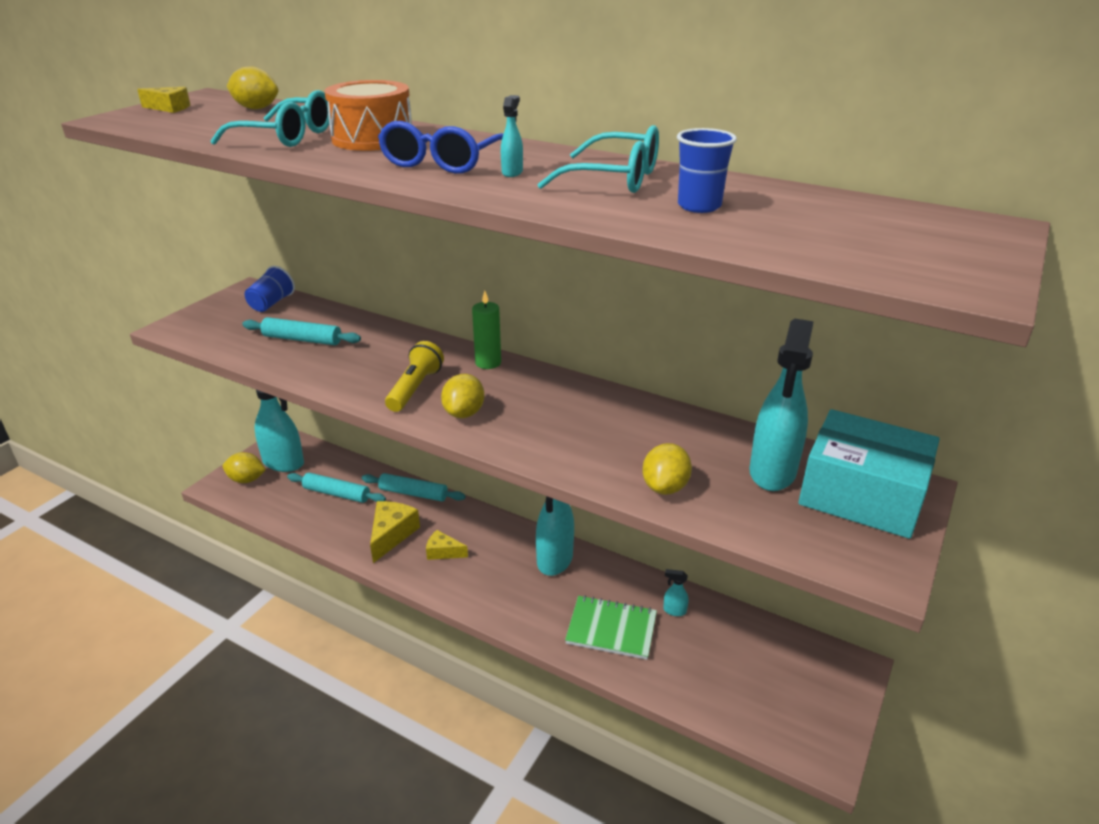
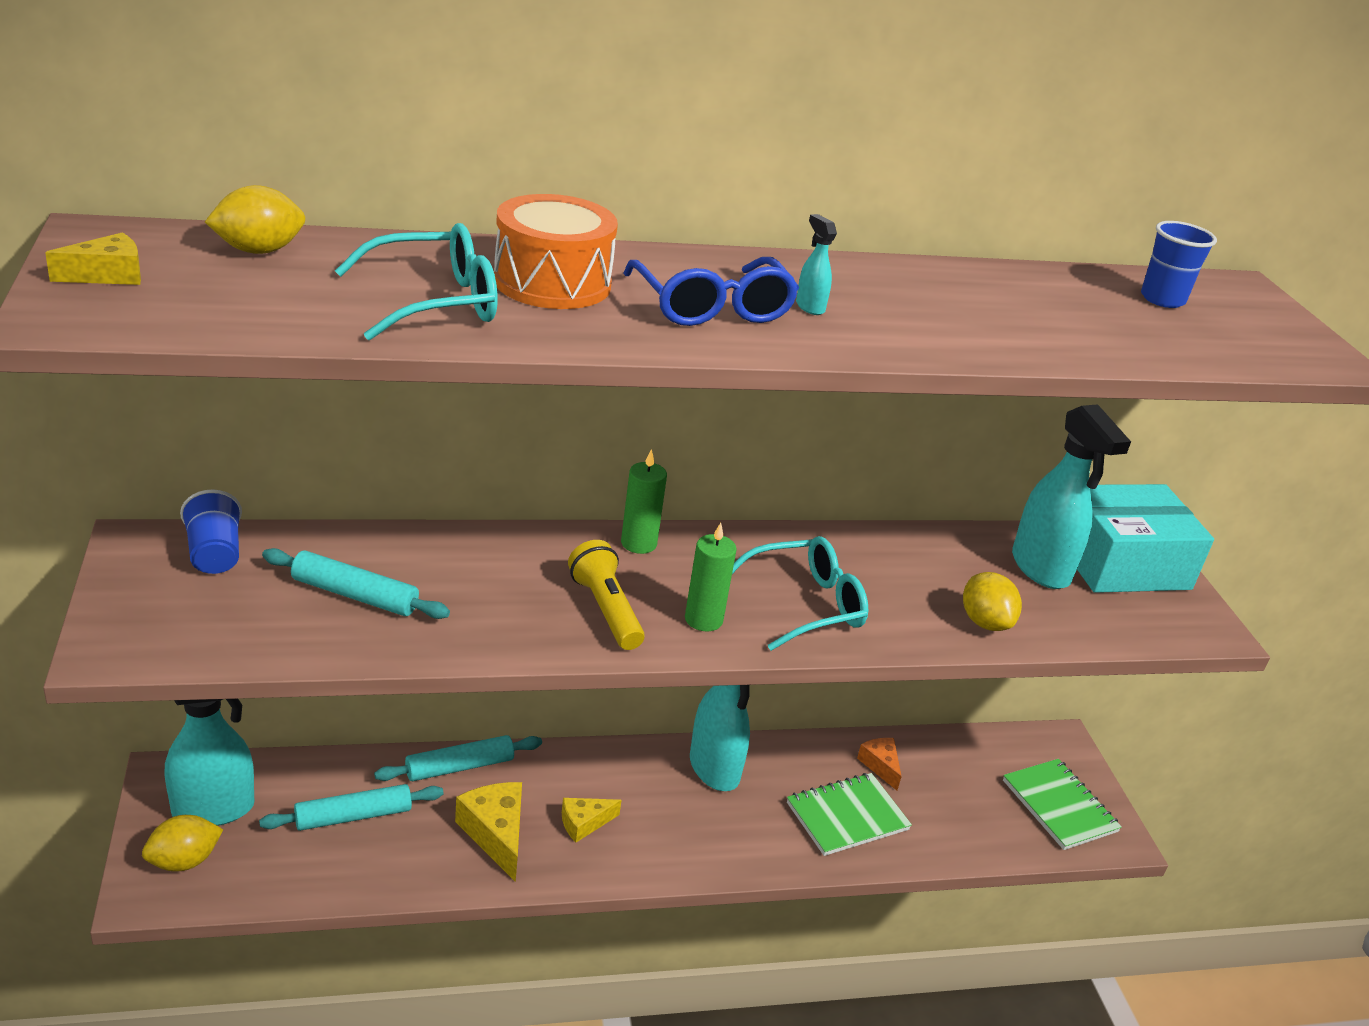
camera: 45 degrees left, 0 degrees up
(302, 339) = (355, 595): turquoise rolling pin -> turquoise rolling pin turned 45 degrees clockwise
(464, 413) = (703, 619): yellow lemon -> green candle
(615, 179) = (913, 294): turquoise glasses -> turquoise glasses (806, 604)
(674, 611) = (880, 765): turquoise spray bottle -> orange cheese
(699, 206) = (1039, 315): blue cup -> blue cup (1162, 299)
(796, 709) = (1059, 806): none -> green notebook

